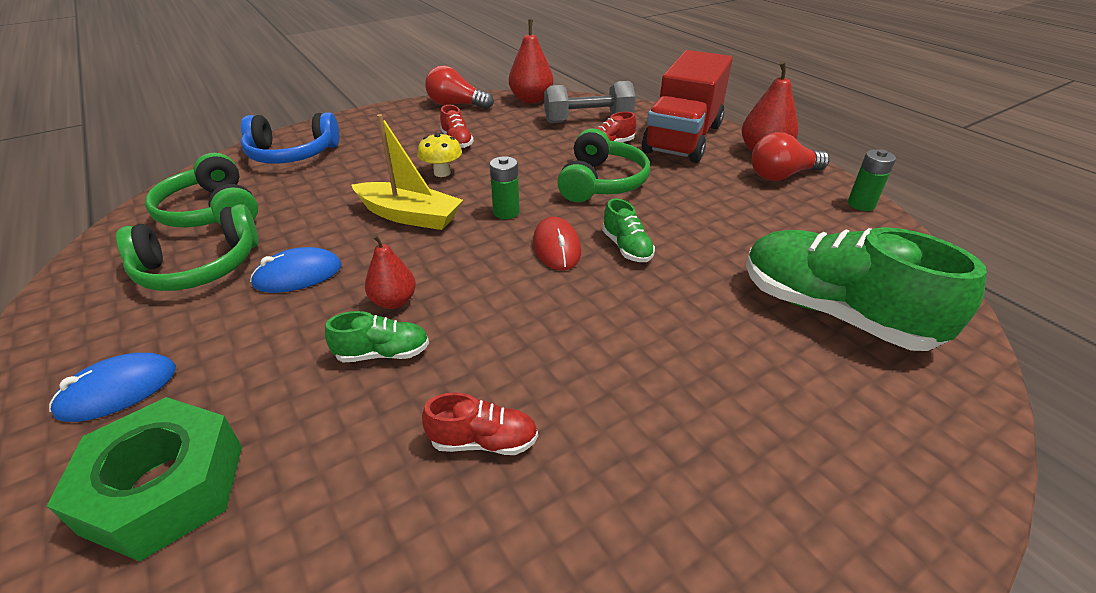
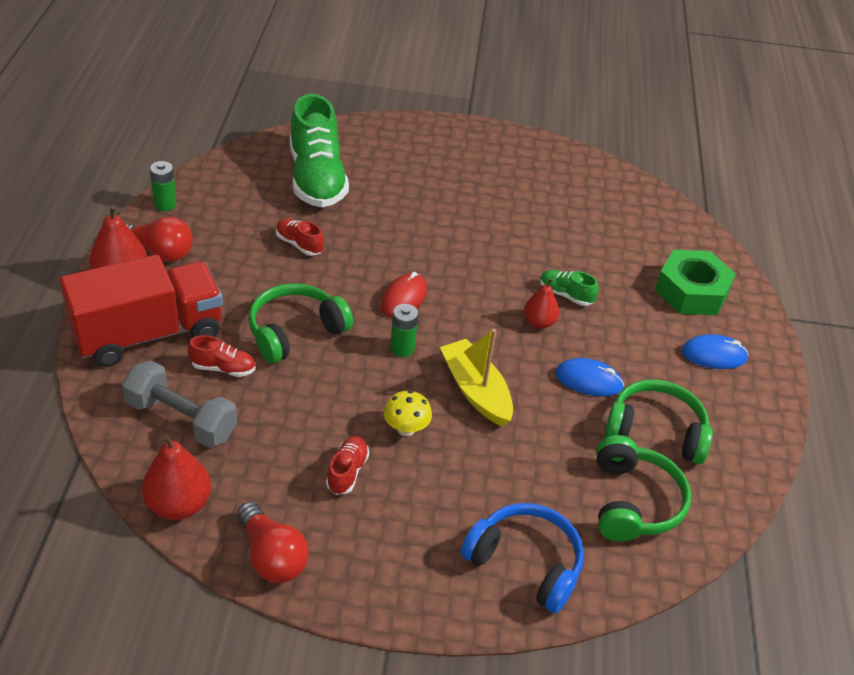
camera: 145 degrees left, 5 degrees up
(483, 441) = (547, 232): red shoe -> red shoe (299, 244)
(626, 248) = (361, 271): green shoe -> none

